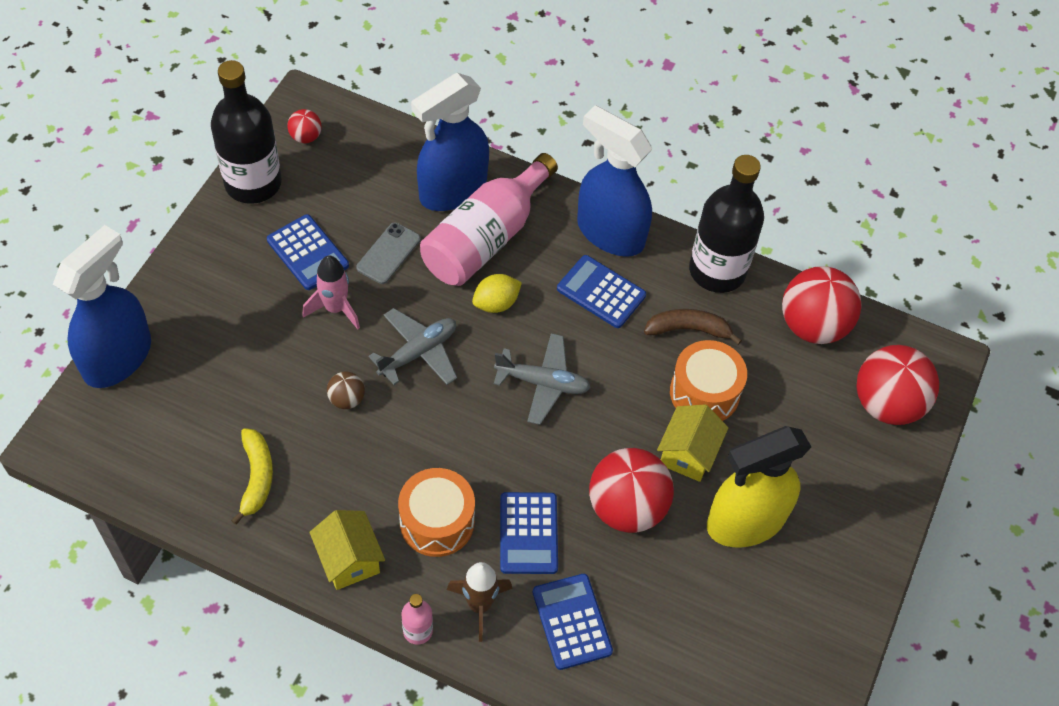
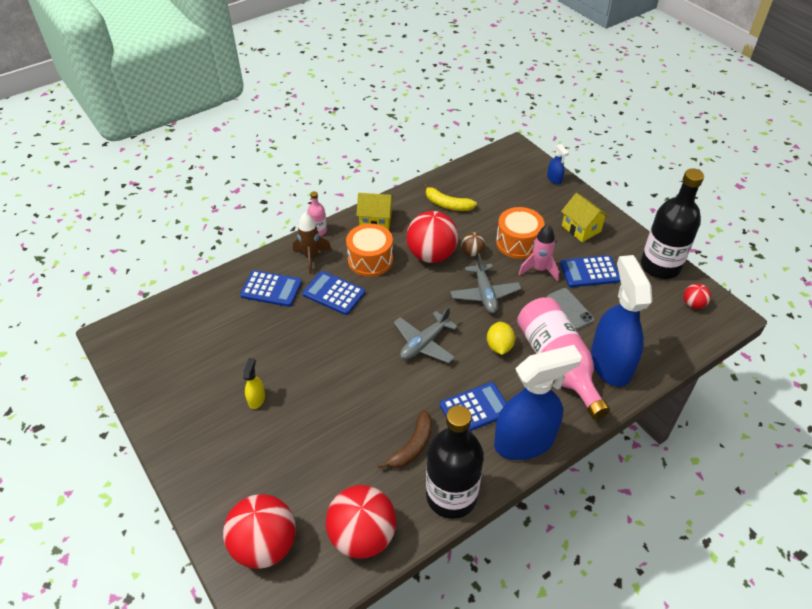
camera: 125 degrees right, 10 degrees down
(118, 357) = (554, 179): blue spray bottle -> blue spray bottle, size x0.41
(626, 507) = (313, 344): red ball -> red ball (431, 255)
(688, 454) = (322, 393): yellow house -> yellow house (581, 228)
(704, 393) = (357, 427): orange drum -> orange drum (518, 243)
(745, 521) = (256, 399): yellow spray bottle -> yellow spray bottle, size x0.41

